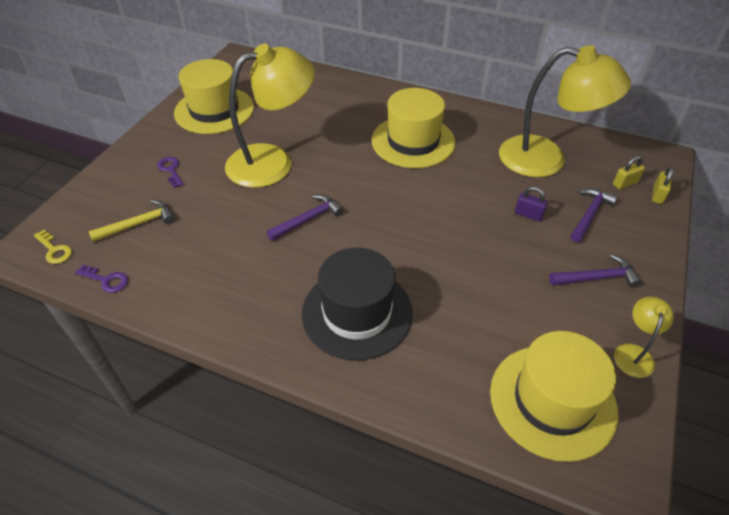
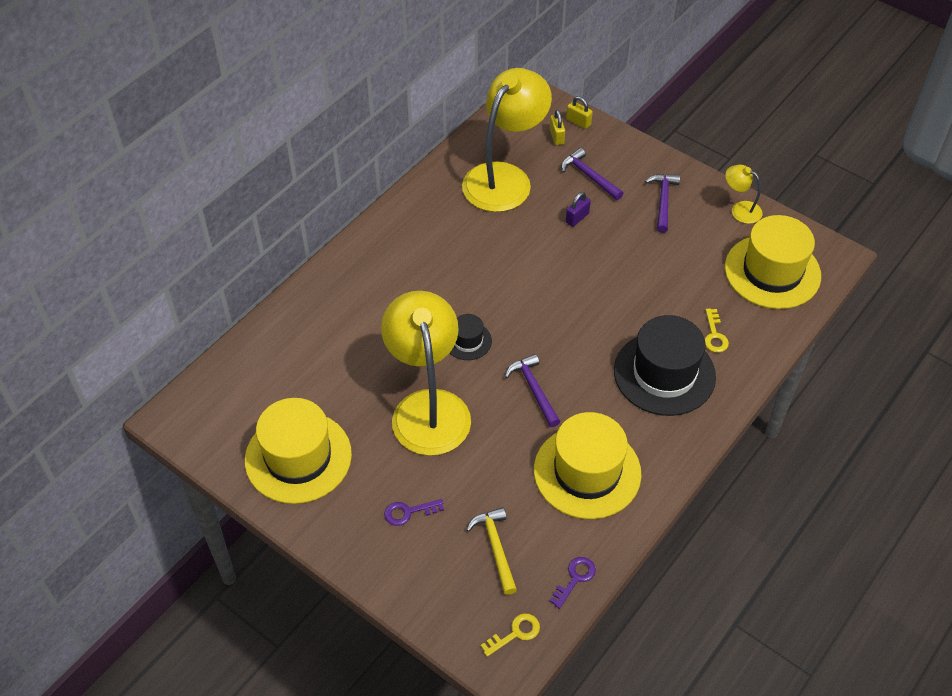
camera: 75 degrees left, 5 degrees up
(348, 171) = (468, 341): none -> black hat
(413, 141) = (437, 273): yellow hat -> yellow hat (587, 472)
(426, 351) = (714, 335): none -> yellow key

